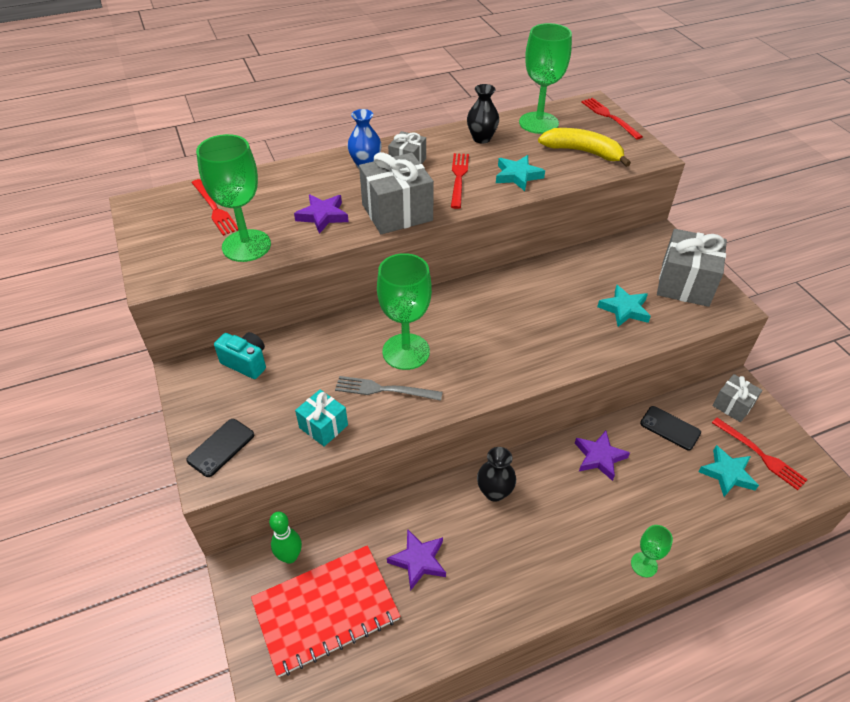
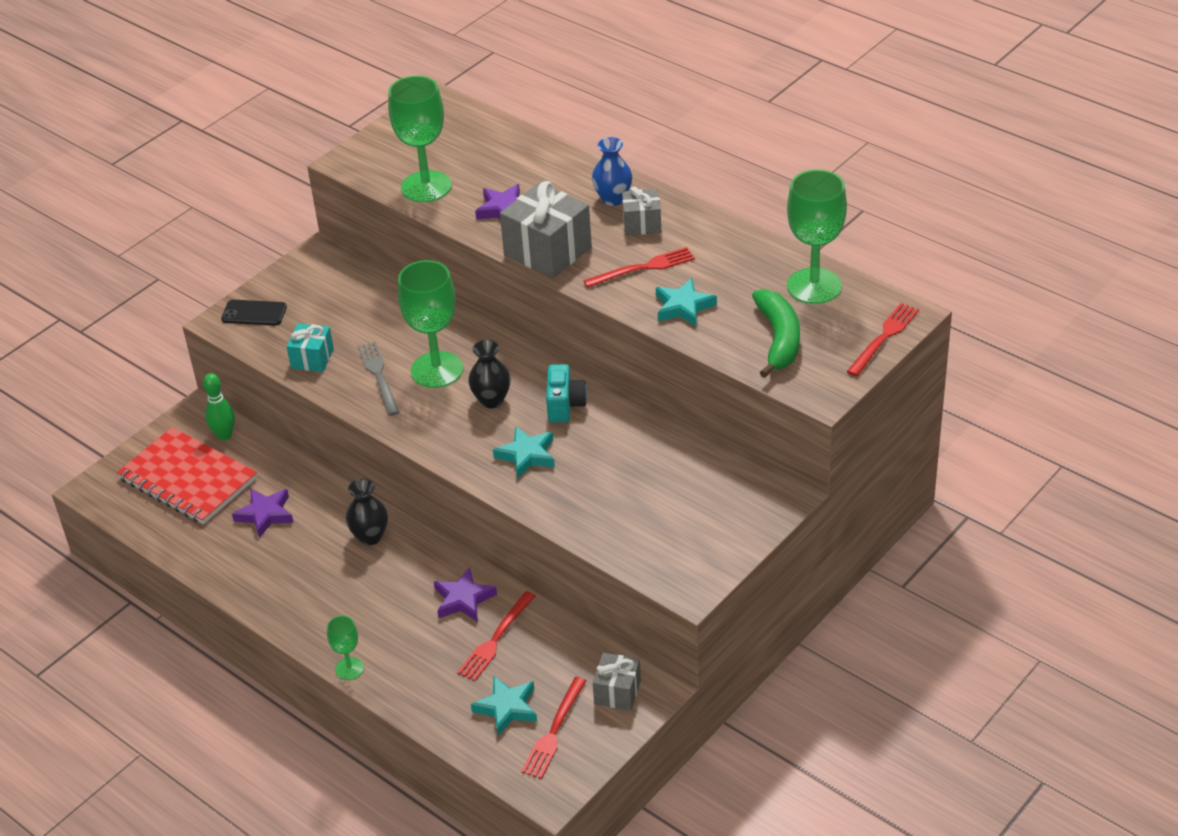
camera: 65 degrees right, 5 degrees down
(214, 209) = (464, 144): red fork -> red fork (495, 639)
(246, 363) = (354, 281): turquoise camera -> turquoise camera (565, 405)
(481, 138) = (738, 256): black vase -> black vase (491, 400)
(583, 152) = (778, 339): yellow banana -> green banana
(624, 309) = (617, 502): turquoise star -> turquoise star (527, 455)
(670, 428) = (543, 645): black phone -> none
(685, 284) = (702, 540): grey gift -> none

